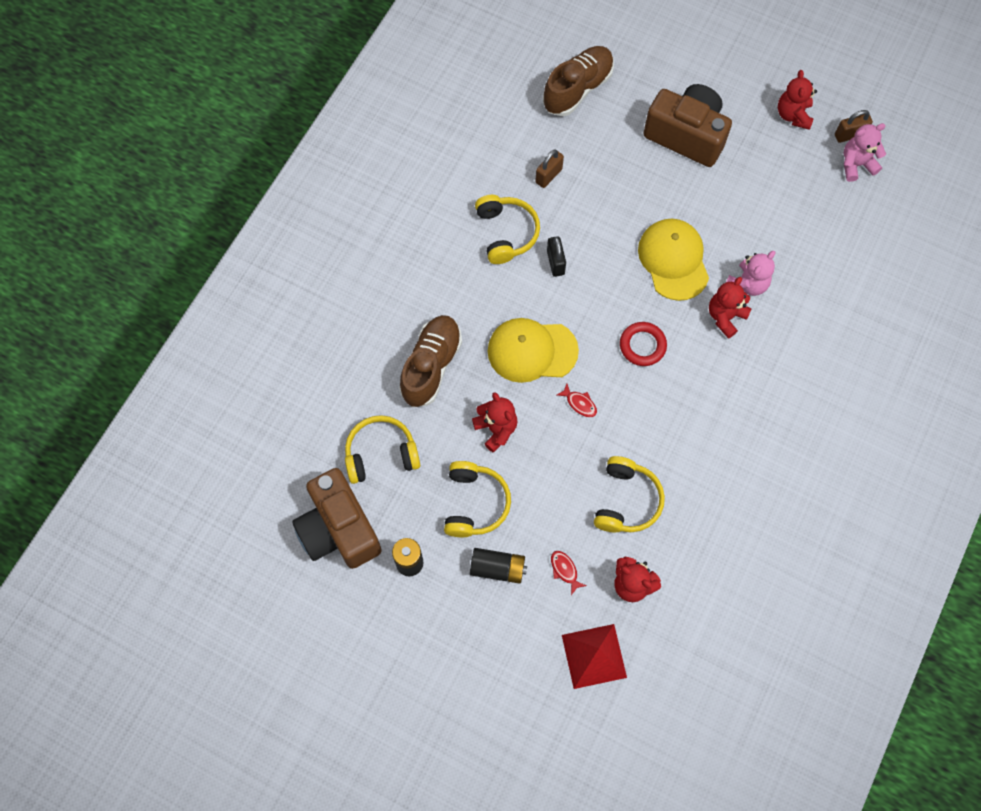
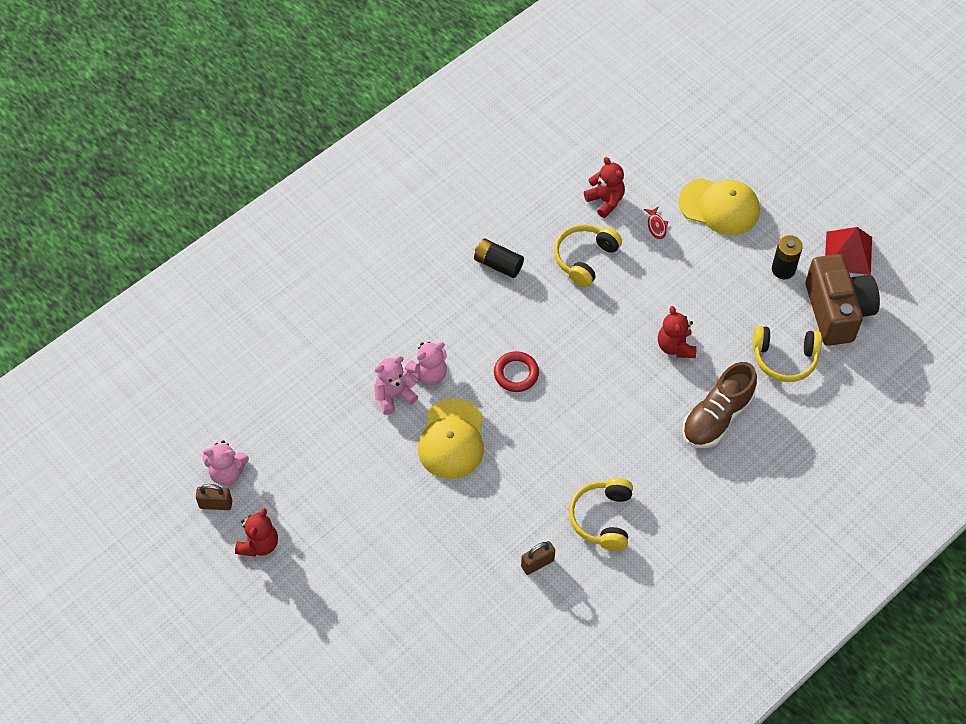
camera: 160 degrees left, 10 degrees down
(474, 503) = (714, 295): yellow headphones -> none
(498, 568) = (711, 244): black battery -> black battery (498, 264)
(532, 351) = (619, 401): yellow cap -> yellow cap (719, 206)
(555, 262) = (565, 474): black padlock -> none
(577, 89) = (467, 650): brown shoe -> none
(579, 403) = (593, 344): red fish -> none
(594, 656) = (655, 164): red pyramid -> red pyramid (848, 253)
(686, 135) = (378, 559): brown camera -> none
(725, 317) = (429, 374): red teddy bear -> pink teddy bear

